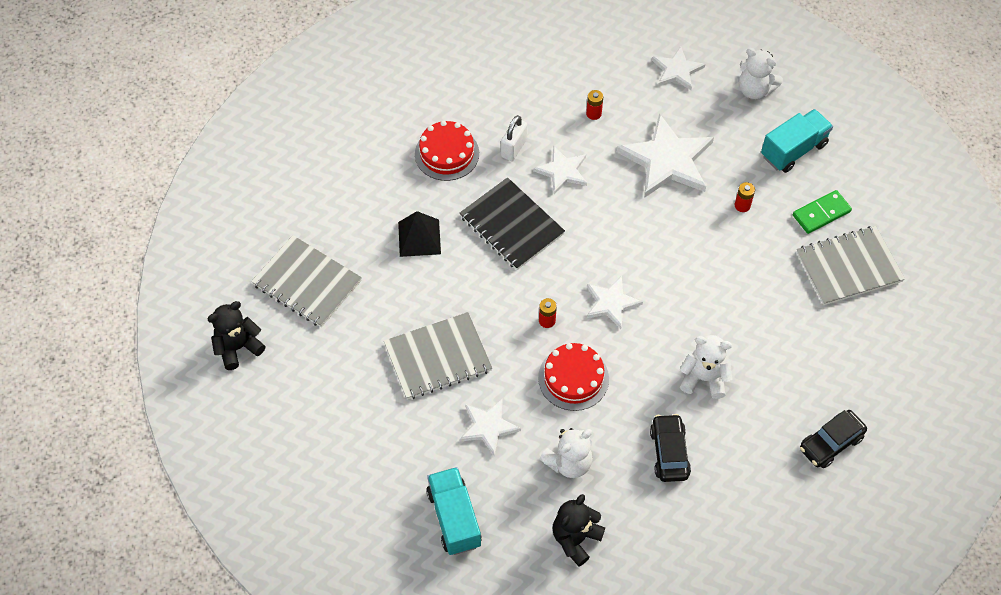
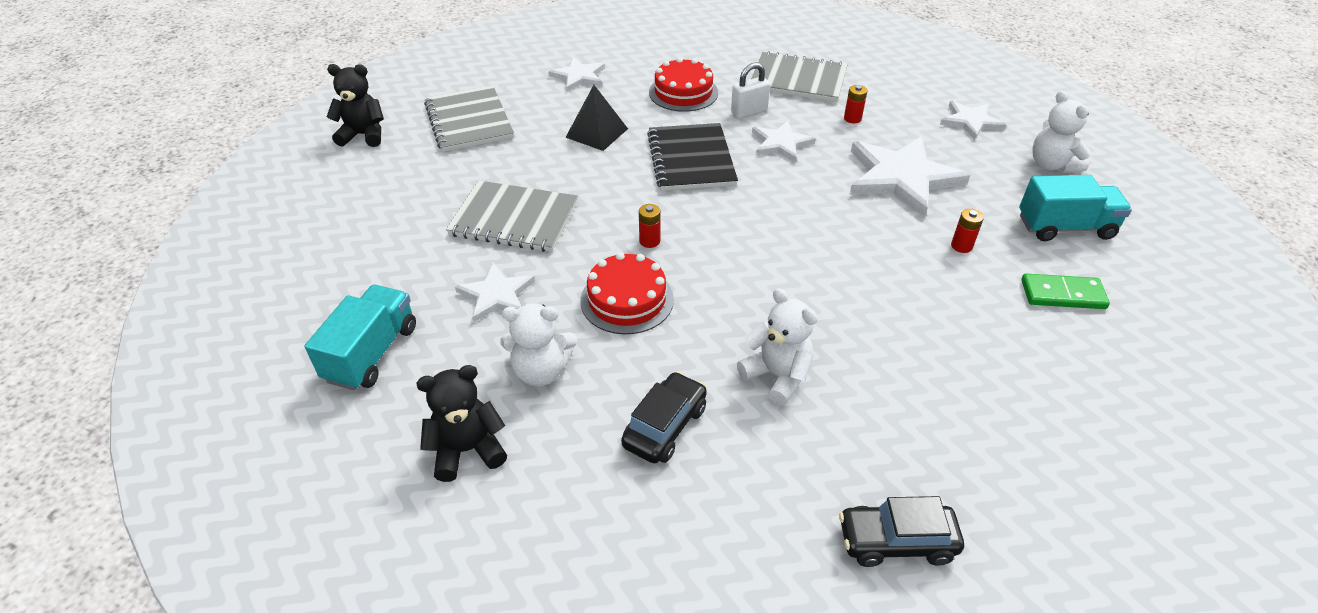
camera: 35 degrees right, 15 degrees down
(611, 303) = (732, 258): white star -> white star (579, 76)
(849, 267) = (1066, 361): grey notebook -> grey notebook (798, 79)

